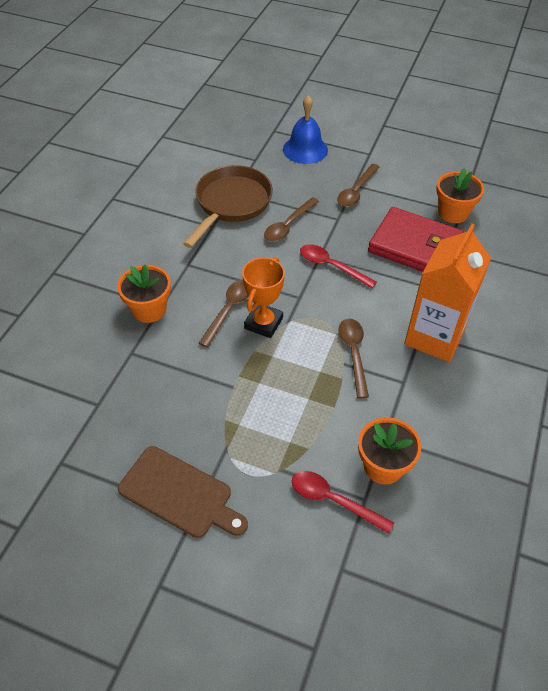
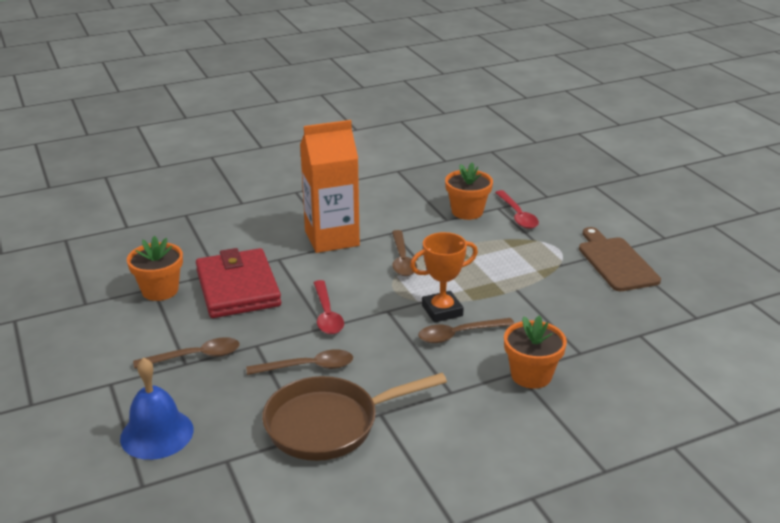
camera: 135 degrees left, 20 degrees down
(353, 354) = (402, 260): brown spoon -> brown spoon turned 45 degrees counterclockwise

